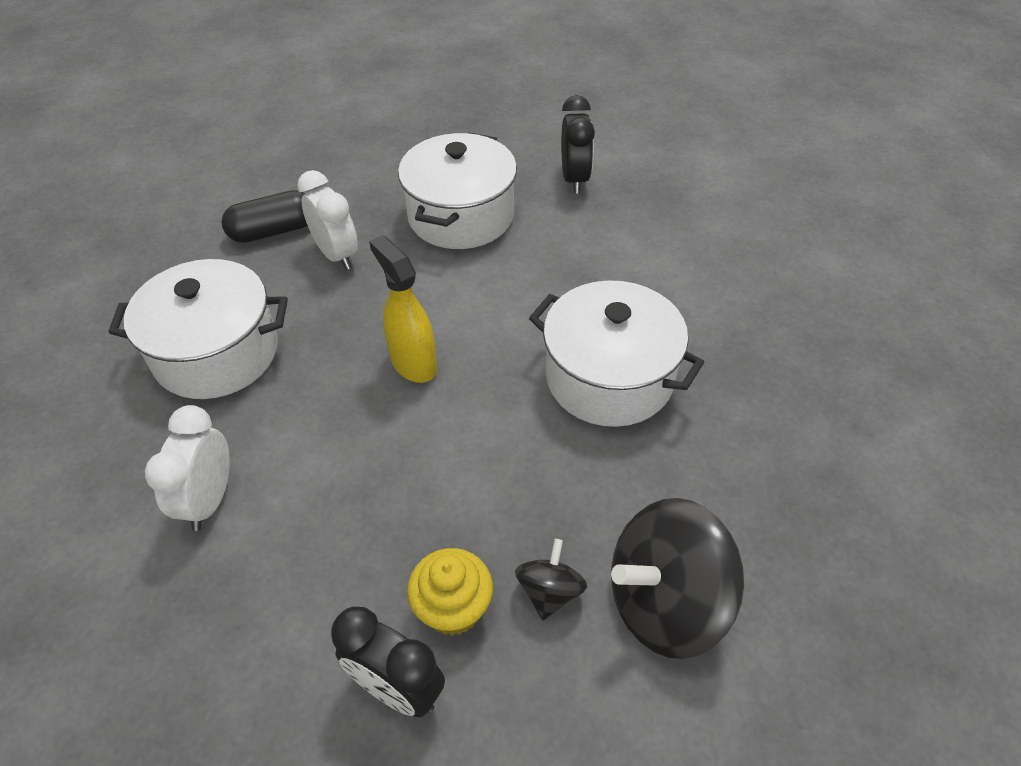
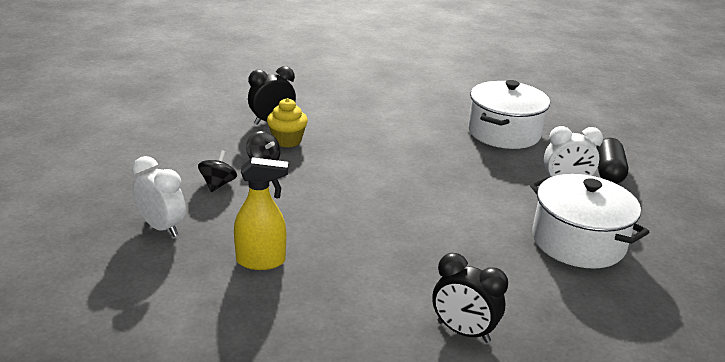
camera: 120 degrees right, 20 degrees down
(209, 500) = (407, 112): white clock -> white clock (162, 227)
(413, 363) = (442, 177): yellow spray bottle -> yellow spray bottle (261, 261)
(575, 179) = (595, 317): black clock -> black clock (463, 332)
(609, 377) = (361, 231): white pot -> none
(666, 602) = (218, 184): black spinning top -> black spinning top, size x0.49

